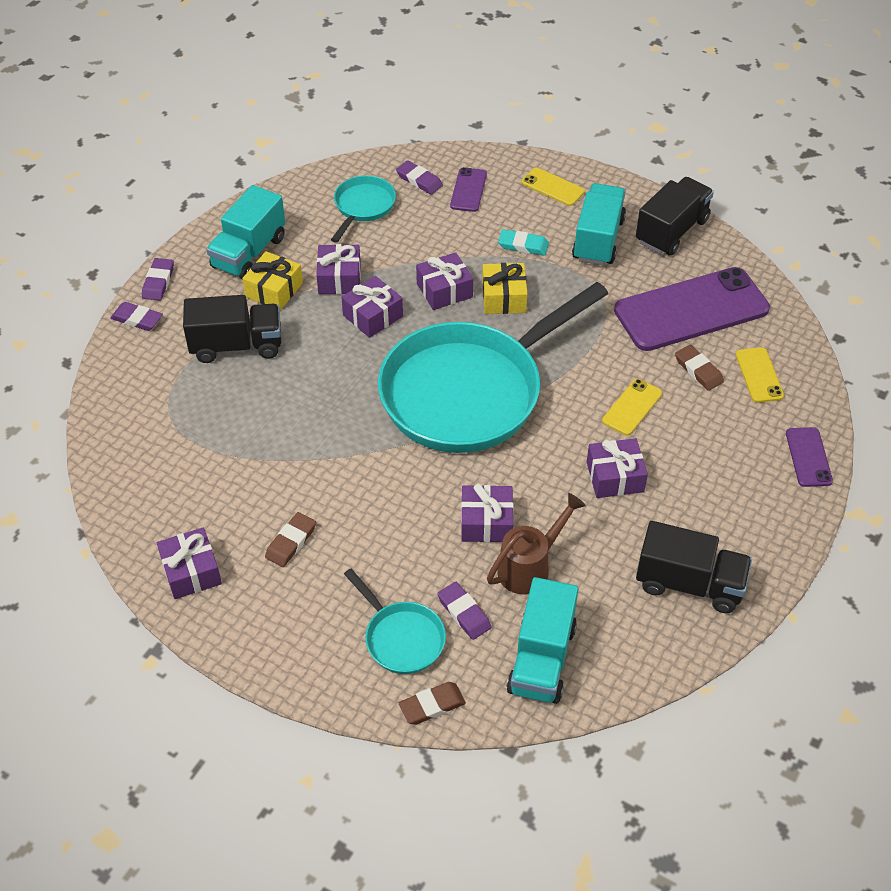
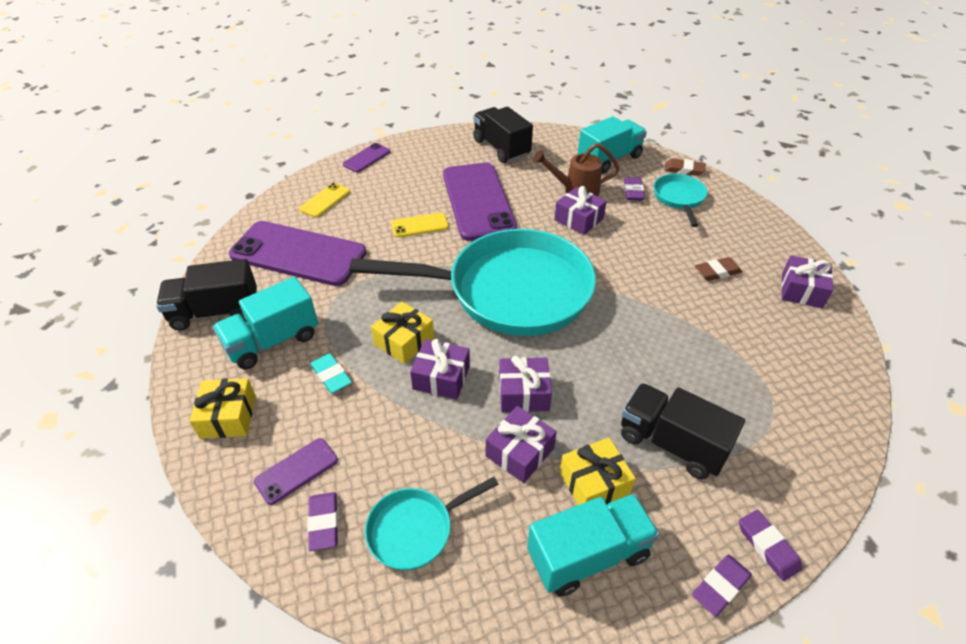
camera: 140 degrees left, 5 degrees down
(552, 187) = (228, 416): yellow phone -> yellow gift
(615, 477) = (478, 201): purple gift -> purple phone
(698, 370) = (352, 221): brown eraser -> none

